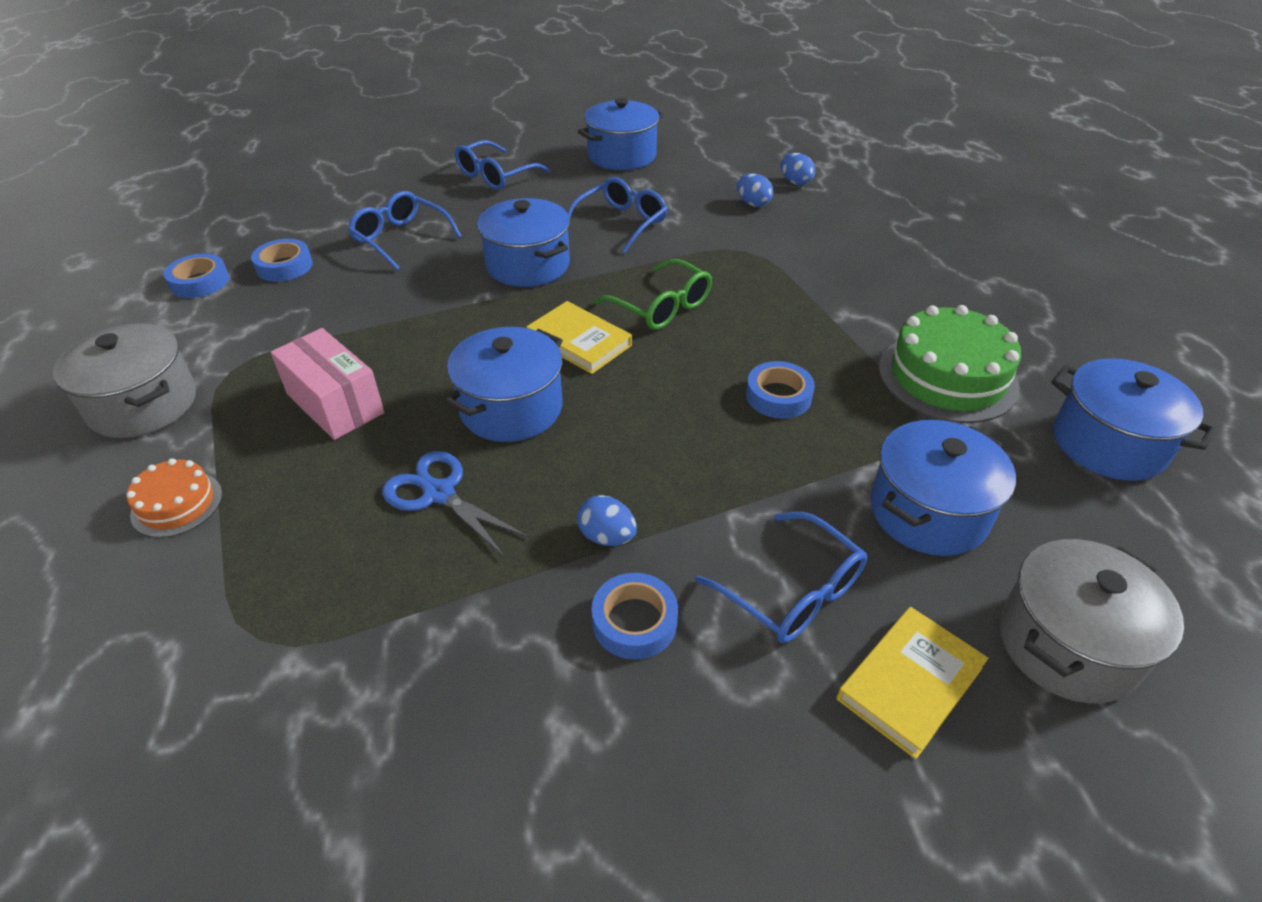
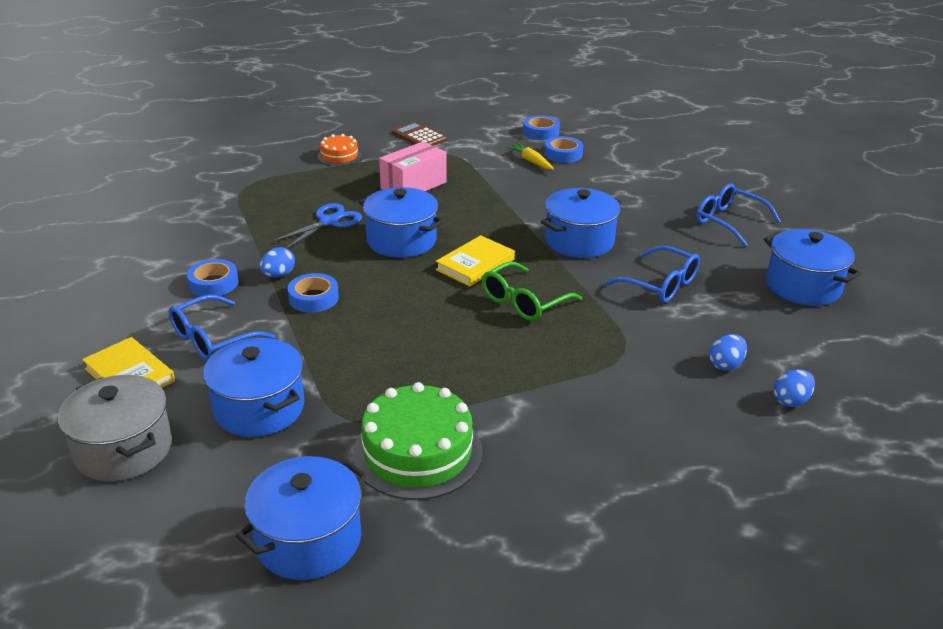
camera: 90 degrees right, 10 degrees down
(143, 405) = (419, 136): grey pot -> brown calculator
(296, 293) = (531, 161): none -> yellow carrot
(400, 238) = (609, 189): blue glasses -> none
(778, 396) = (401, 351): blue tape -> blue tape (313, 298)

